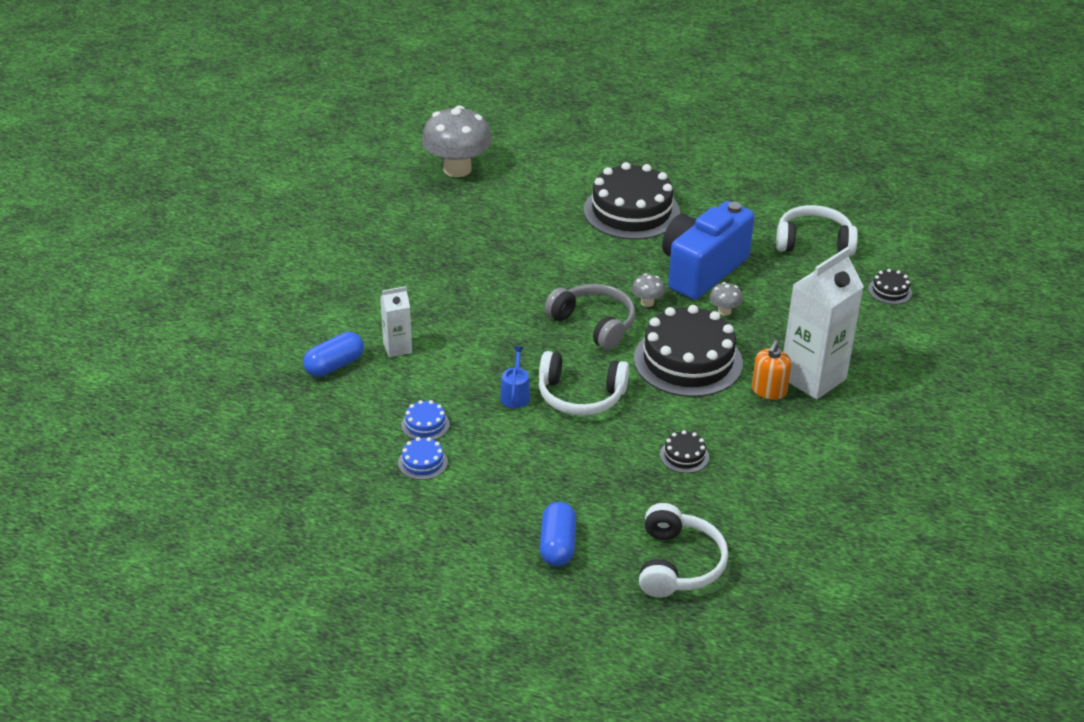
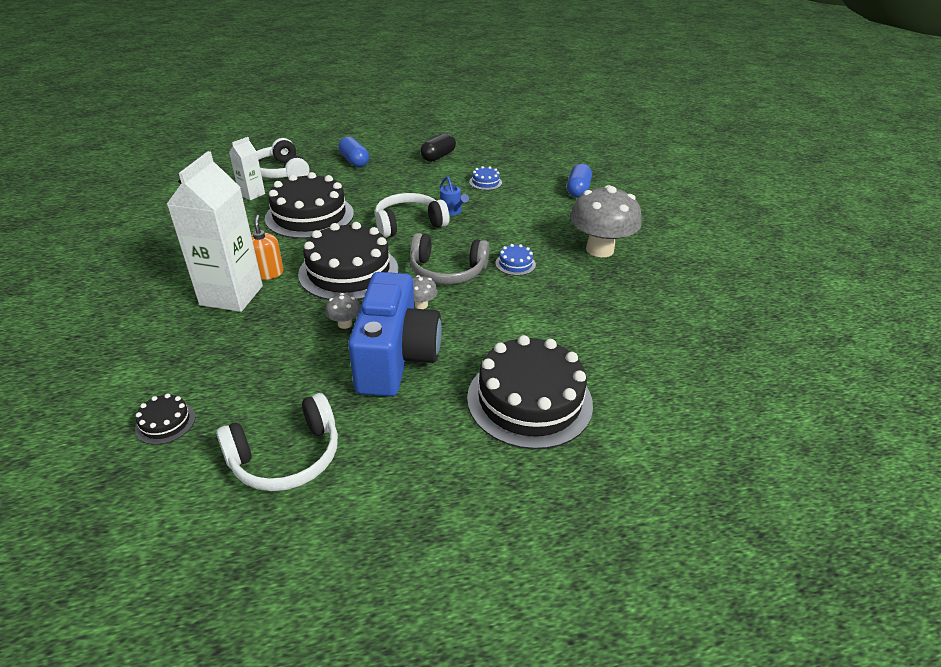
camera: 145 degrees right, 0 degrees up
(397, 348) = (558, 210): white carton -> white carton (252, 194)
(423, 462) = (464, 168): blue cake -> blue cake (515, 264)
(430, 504) = (438, 156): none -> black capsule
(457, 169) = (753, 369): grey mushroom -> grey mushroom (599, 249)
(684, 456) = (309, 216): black cake -> black cake, size x2.38

